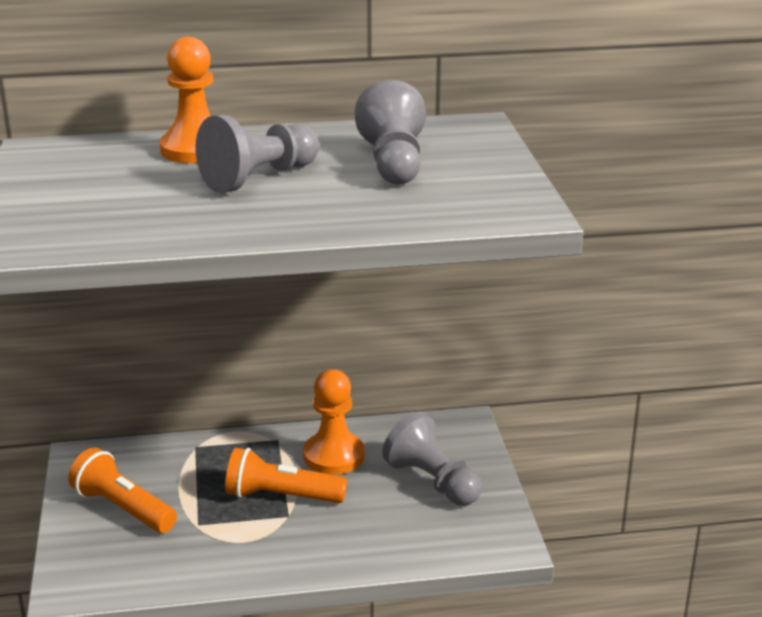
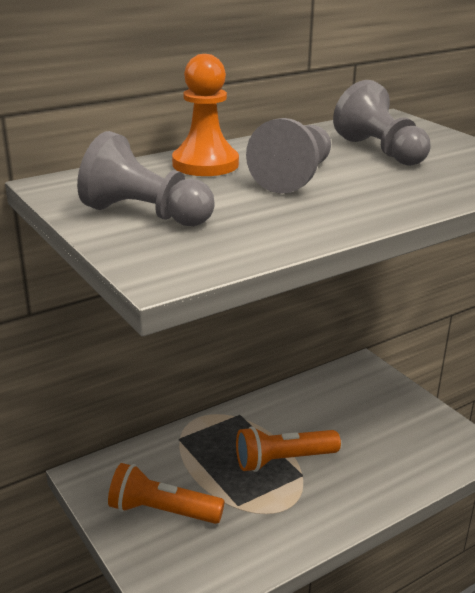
camera: 25 degrees left, 0 degrees up
(334, 456) = (294, 415): orange pawn -> none
(433, 481) = (382, 415): grey pawn -> grey pawn (145, 215)

